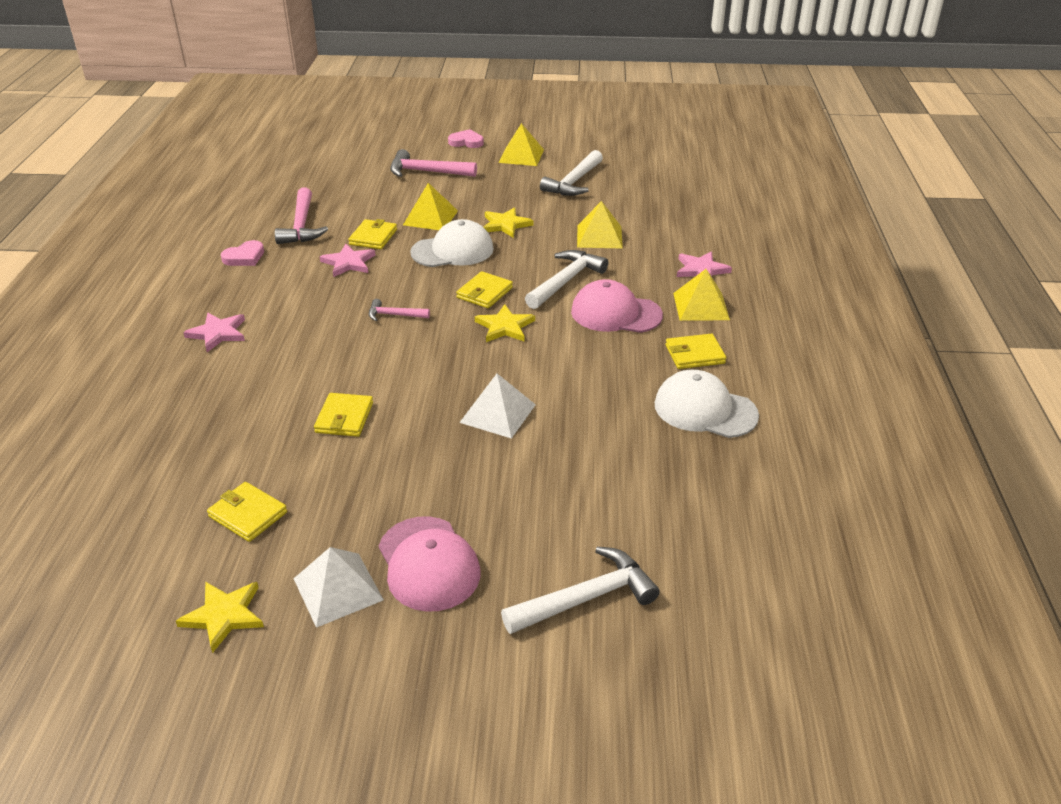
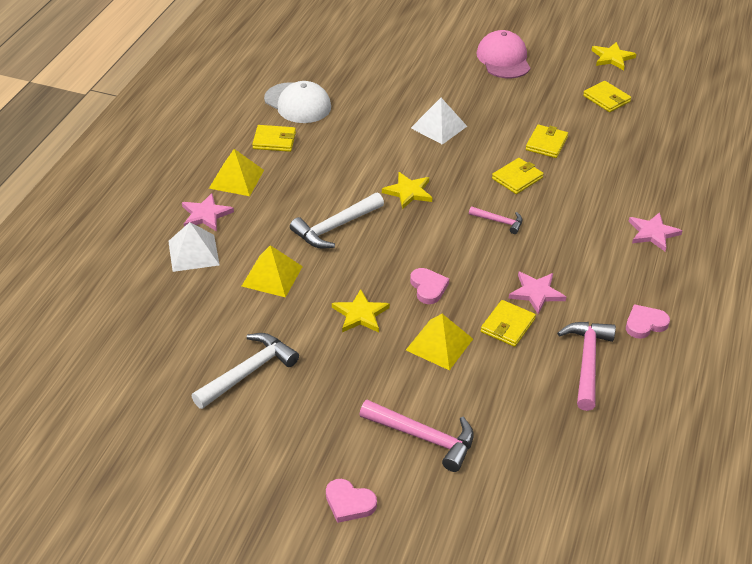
camera: 165 degrees left, 5 degrees up
(338, 589) = (553, 57): white pyramid -> white pyramid (193, 252)
(452, 251) = (428, 287): white cap -> pink heart
(484, 293) = (413, 229): yellow wallet -> yellow wallet (517, 178)
(521, 156) = (286, 447): yellow pyramid -> none
(586, 598) = (426, 33): white hammer -> none
(616, 313) = (311, 186): pink cap -> none

